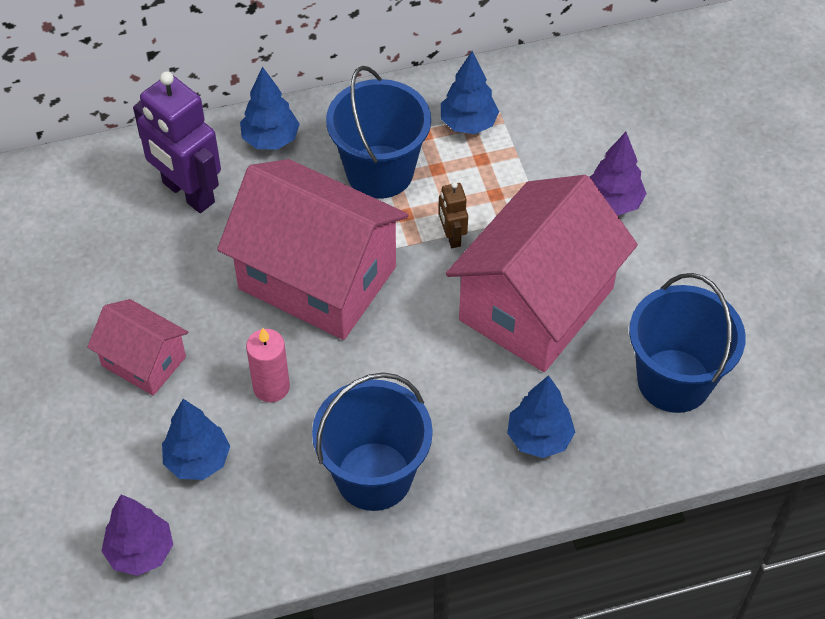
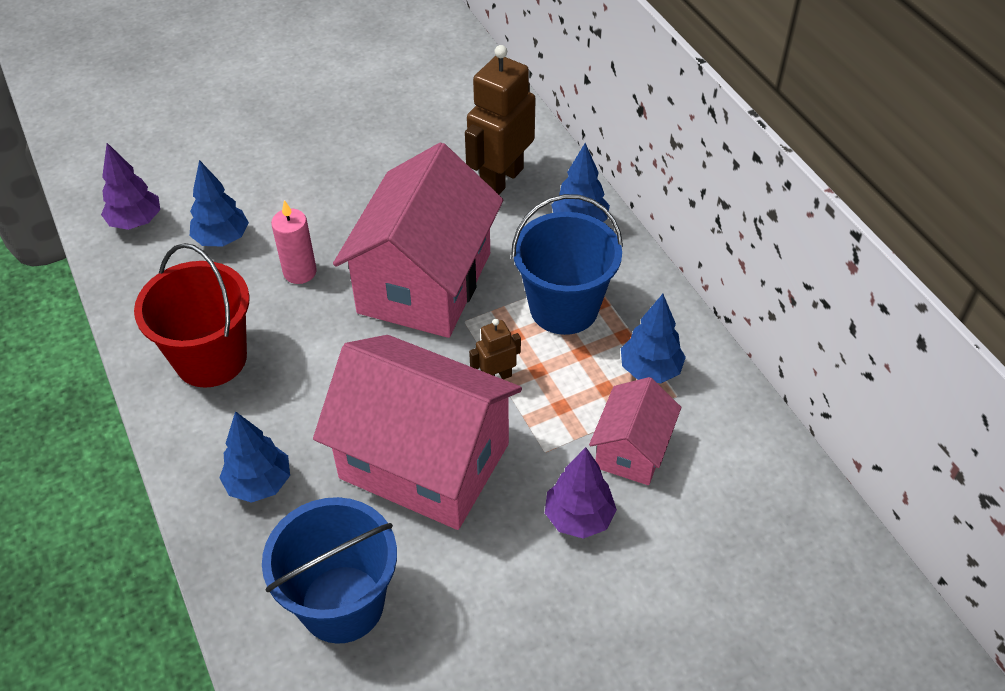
camera: 80 degrees right, 5 degrees down
(144, 361) = (317, 188): pink house -> pink house (632, 450)
(188, 193) = (501, 180): purple robot -> brown robot
(374, 476) = (211, 358): blue bucket -> red bucket

